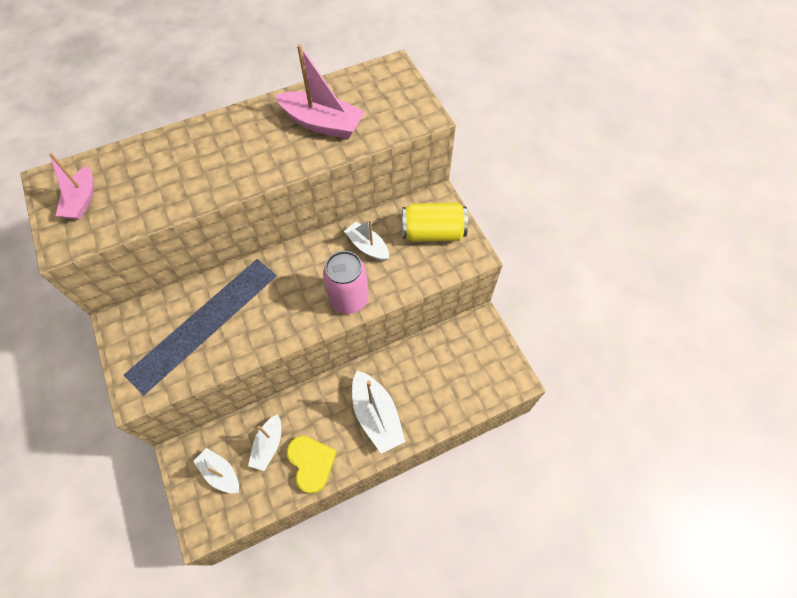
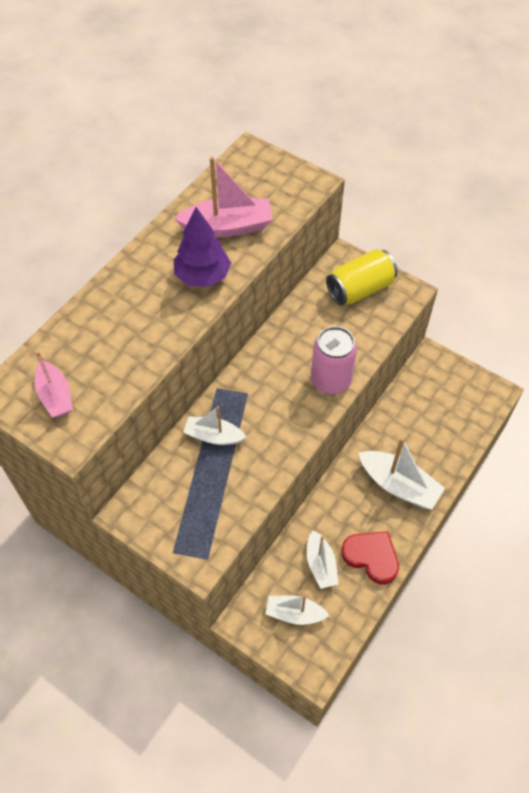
camera: 30 degrees left, 5 degrees down
(269, 156) = (202, 276): none -> purple tree
(311, 463) = (371, 557): yellow heart -> red heart
(367, 246) = (311, 328): white boat -> white boat (213, 436)

